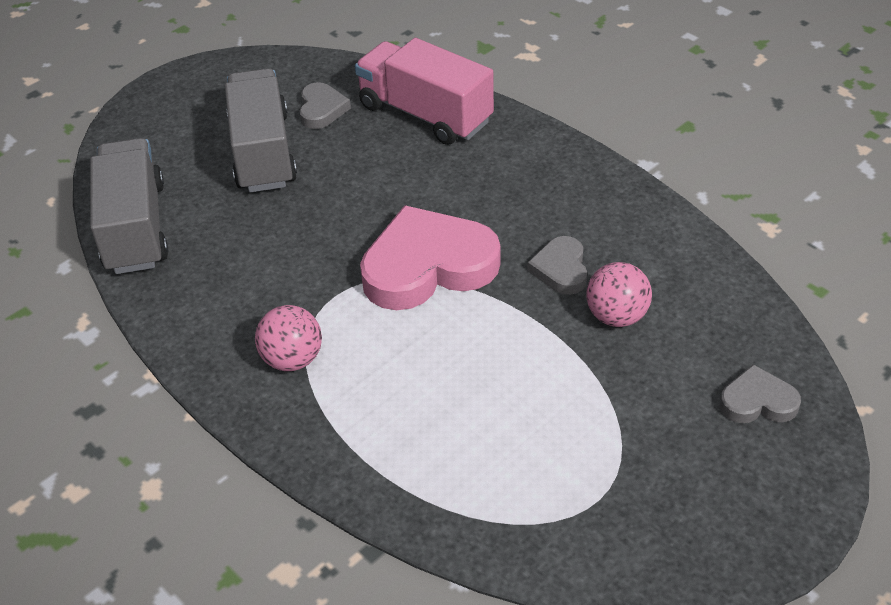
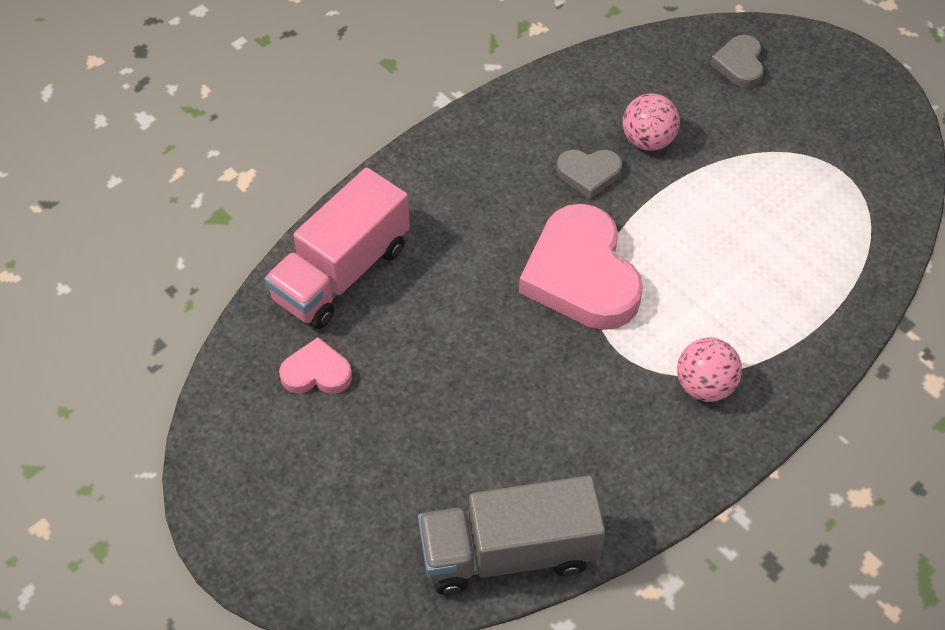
camera: 90 degrees left, 10 degrees up
(263, 152) = (388, 429): grey truck -> none
(322, 109) = (316, 372): grey heart -> pink heart

